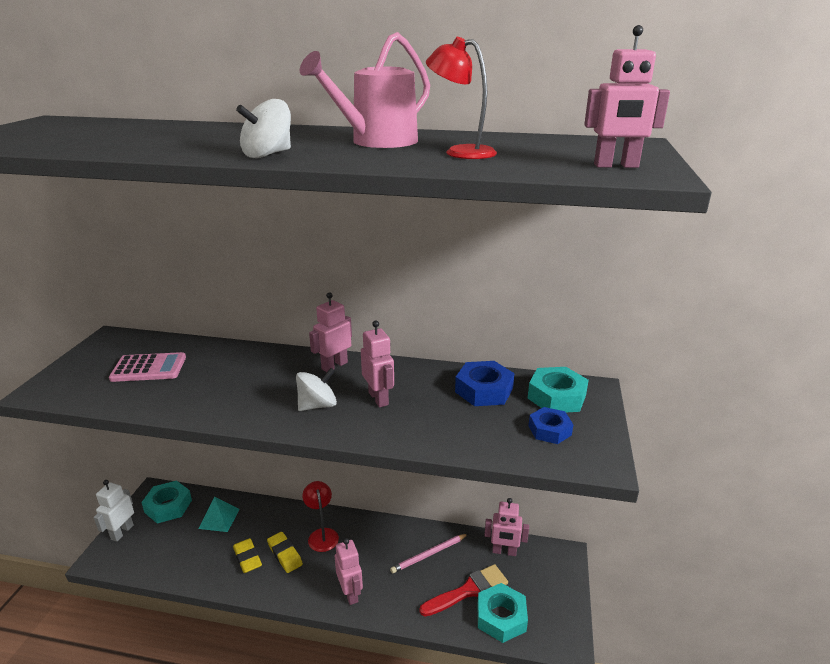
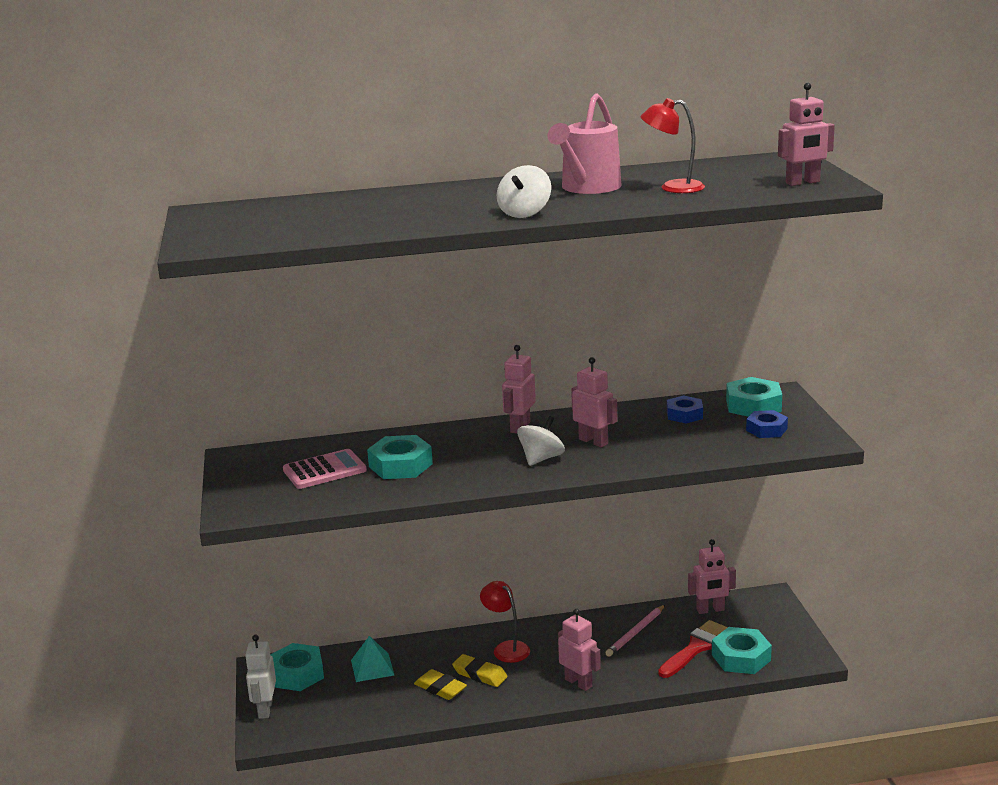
camera: 20 degrees left, 5 degrees down
(205, 379) = (400, 465): none -> turquoise nut
(484, 390) = (684, 415): blue nut -> blue nut, size x0.66

